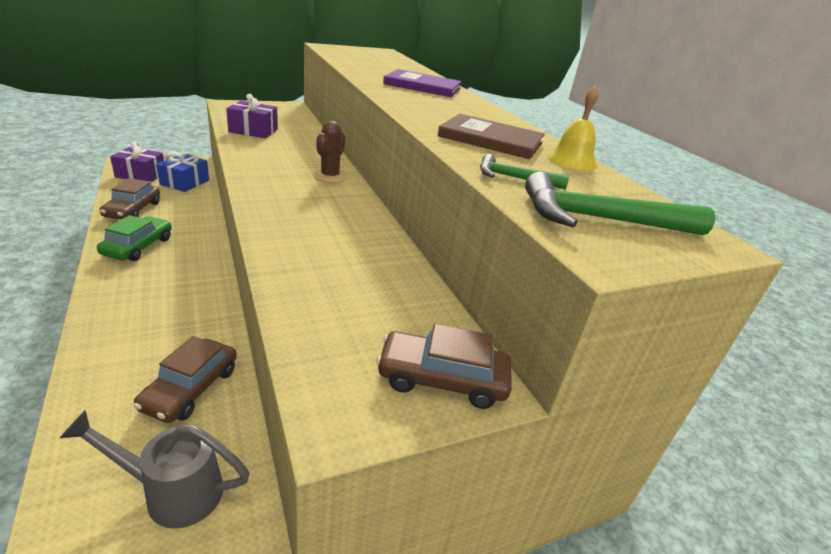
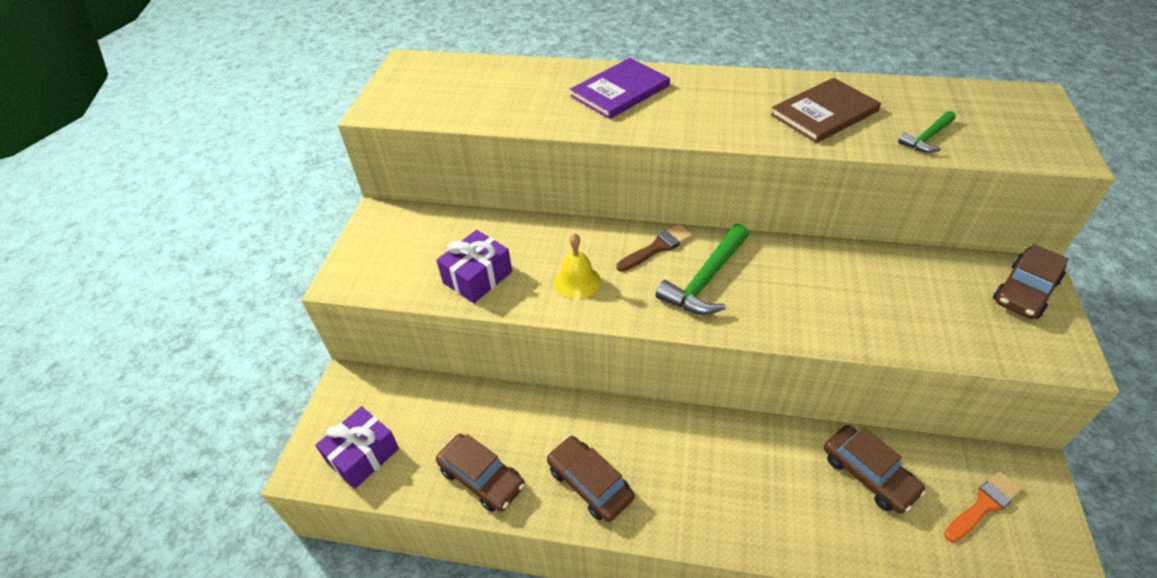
camera: 50 degrees left, 15 degrees up
(138, 246) = (590, 483): green car -> brown car
(172, 491) = (983, 505): grey watering can -> orange brush
(185, 182) = (417, 406): blue gift -> none
(330, 176) = (657, 247): brown cactus -> brown brush
(571, 160) = (879, 88): yellow bell -> yellow bell (577, 281)
(600, 219) = (1006, 129): green hammer -> green hammer (706, 279)

